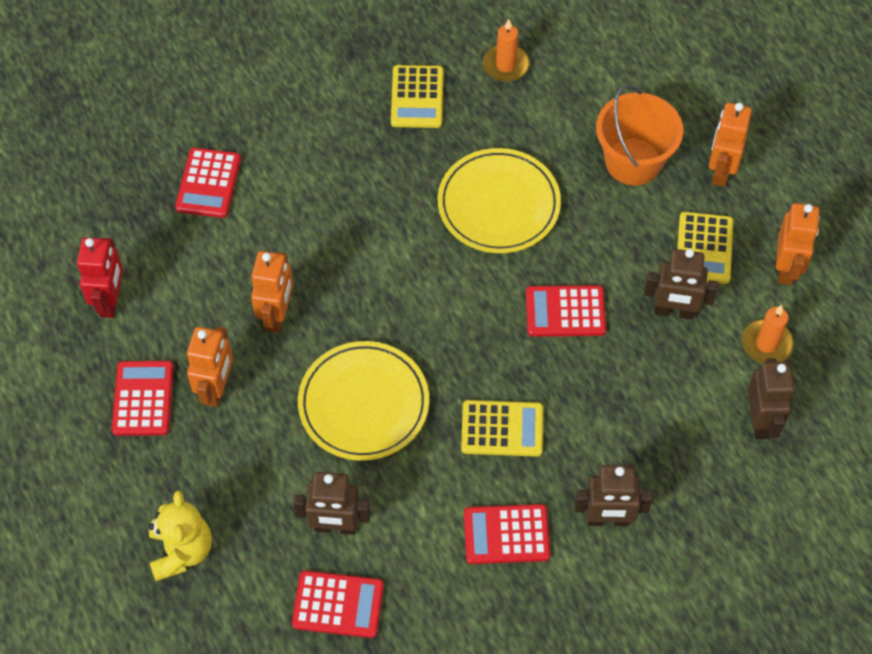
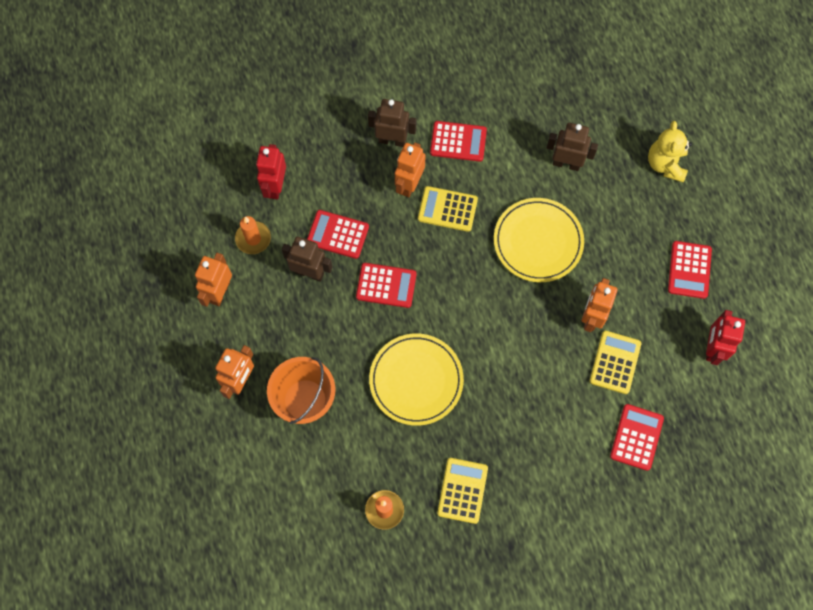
camera: 170 degrees left, 10 degrees up
(217, 389) = (638, 268): orange robot -> orange robot (409, 184)
(338, 605) = (569, 117): red calculator -> red calculator (337, 234)
(704, 248) = (274, 318): yellow calculator -> yellow calculator (615, 362)
(760, 421) = (275, 186): brown robot -> red robot

